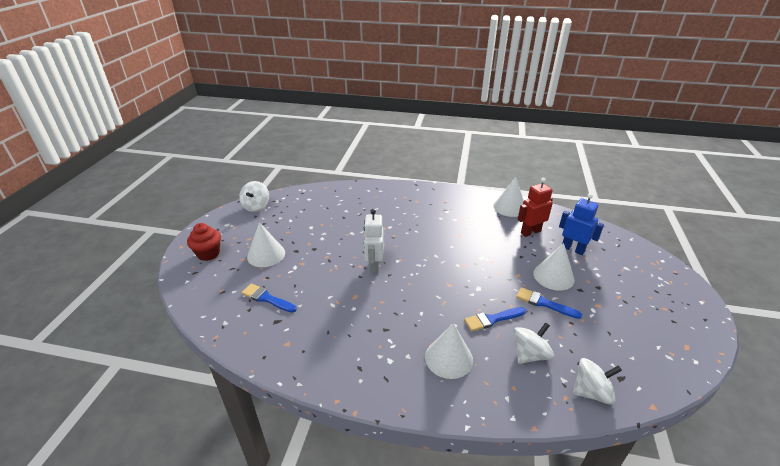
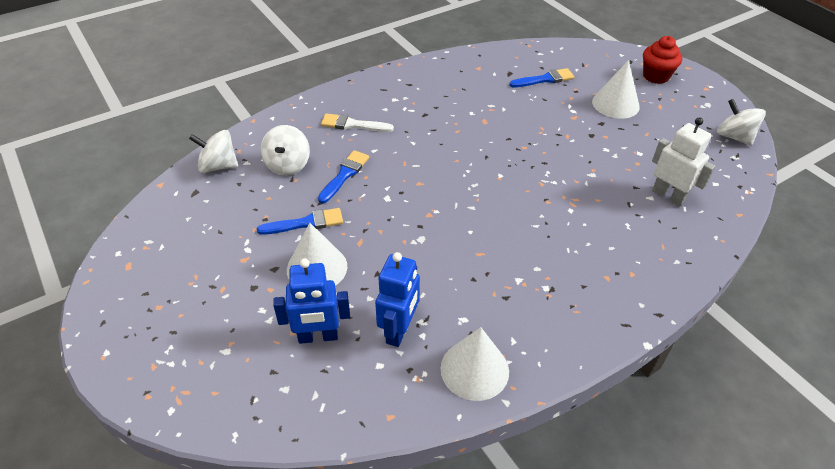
camera: 135 degrees right, 10 degrees up
(374, 266) = (512, 155): white robot -> white robot (668, 196)
(448, 358) = (352, 124): white cone -> white brush
(530, 232) = (399, 330): red robot -> blue robot
(591, 392) = (218, 166): white spinning top -> white spinning top turned 60 degrees clockwise

